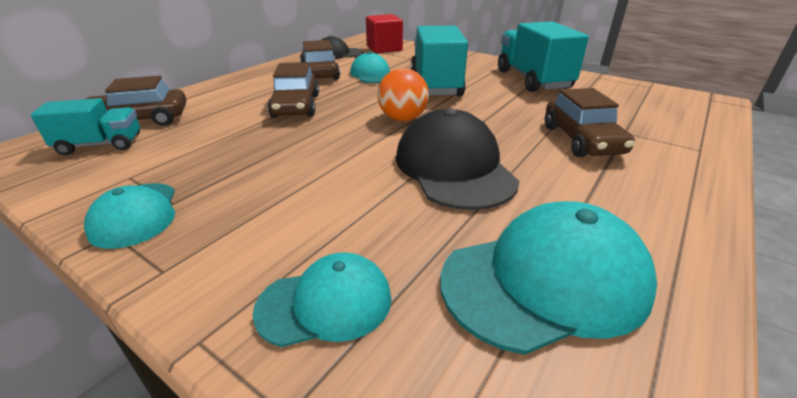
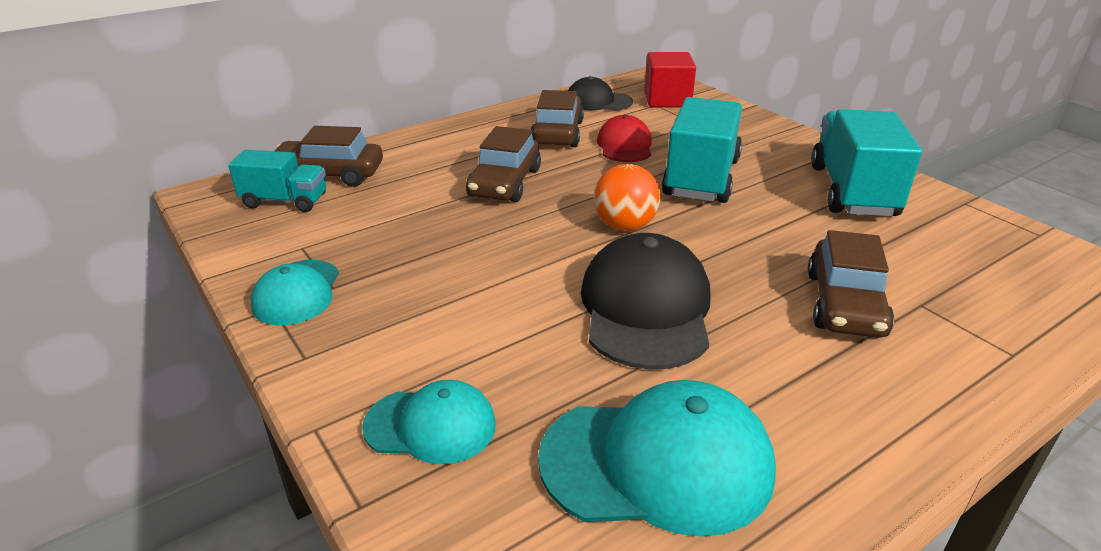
camera: 20 degrees right, 0 degrees up
(372, 74) = (624, 145): turquoise cap -> red cap

